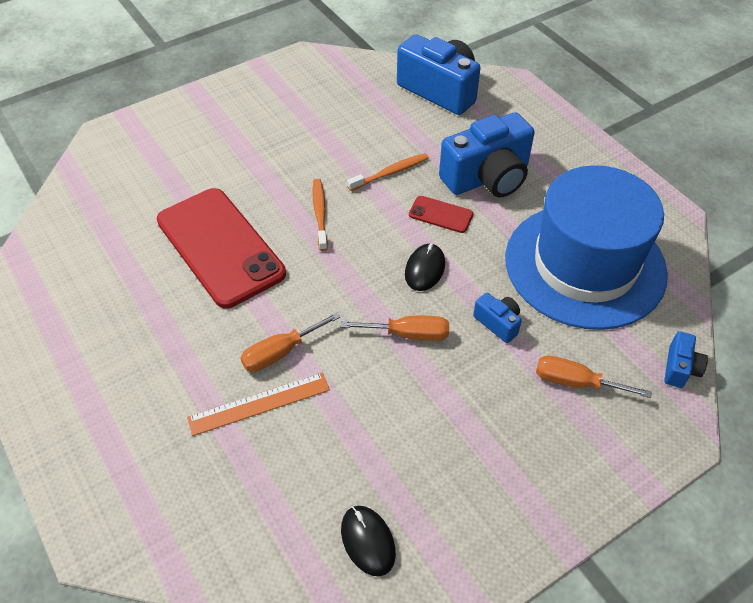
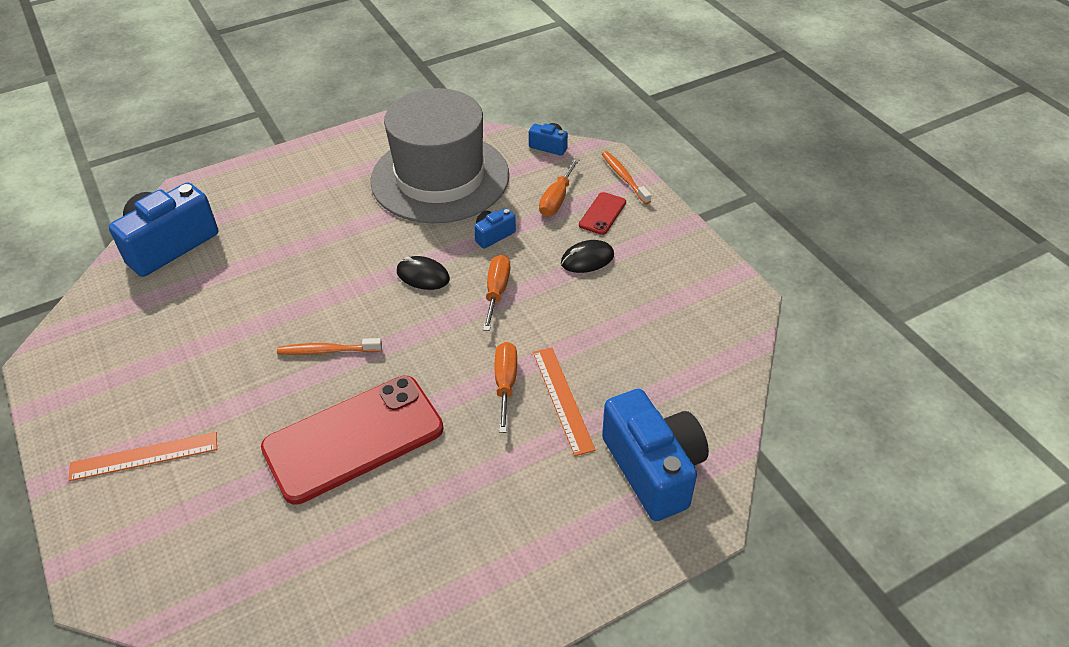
camera: 85 degrees left, 5 degrees down
(212, 130) = (144, 456): none -> orange ruler
(280, 352) = (505, 383): orange screwdriver -> orange screwdriver turned 150 degrees counterclockwise
(368, 541) = (693, 328): black mouse -> black mouse (587, 259)
(390, 173) = (284, 292): orange toothbrush -> orange toothbrush (624, 177)
(441, 214) = (356, 259): red phone -> red phone (602, 214)
(487, 178) = (316, 223): blue camera -> blue camera (653, 468)
(585, 265) = (440, 178): blue hat -> grey hat

